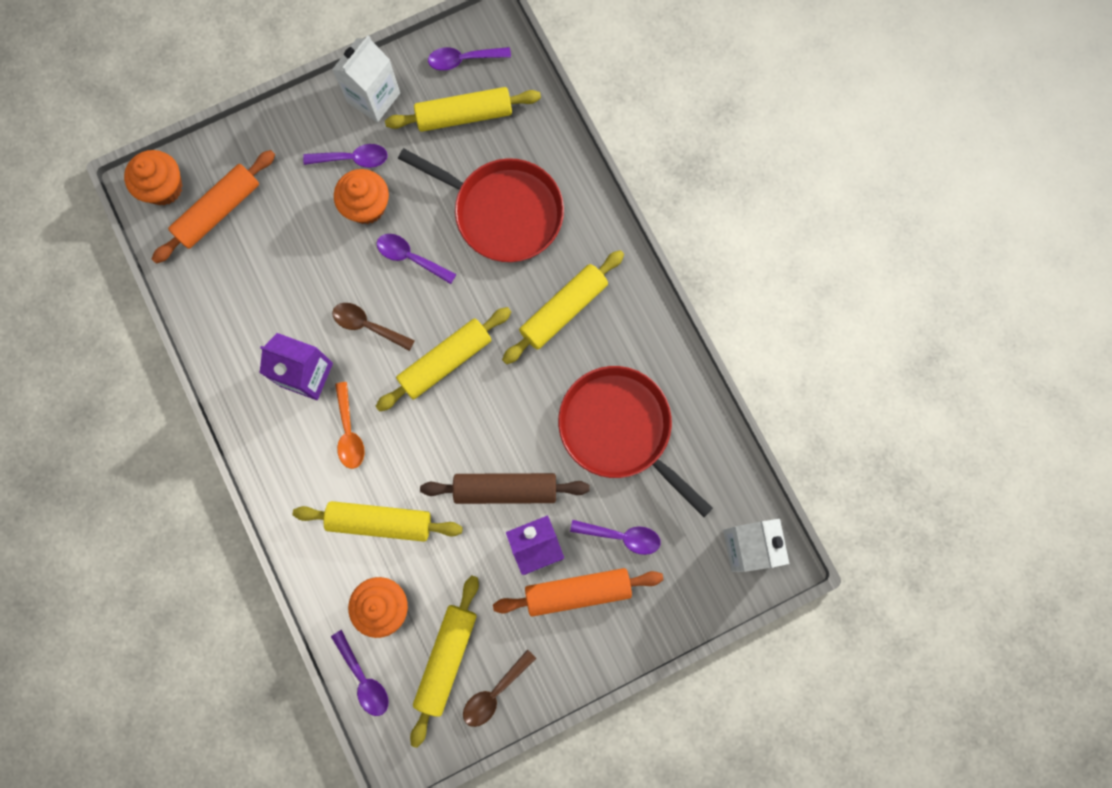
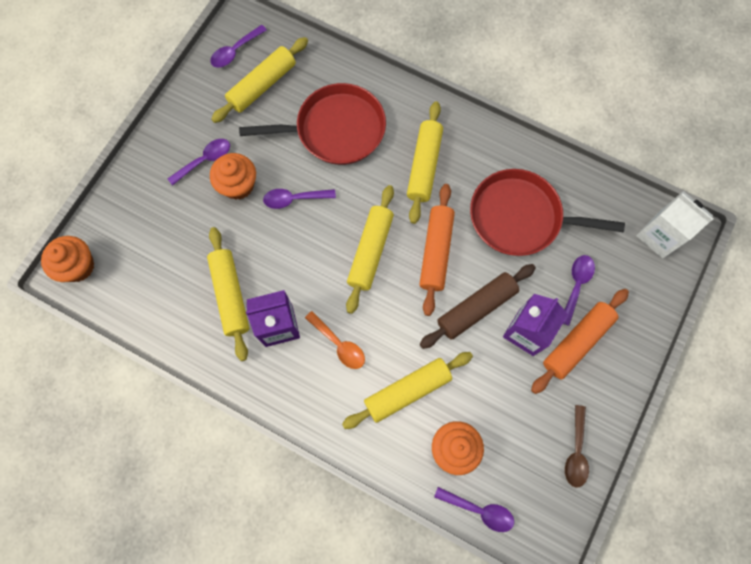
camera: 35 degrees left, 5 degrees down
(218, 211) = (131, 256): orange rolling pin -> orange rolling pin (436, 252)
(367, 325) = (298, 263): brown spoon -> none
(373, 97) = (190, 112): white carton -> none
(446, 658) = (525, 452): yellow rolling pin -> yellow rolling pin (230, 295)
(622, 536) = (576, 285): purple spoon -> purple spoon turned 45 degrees counterclockwise

